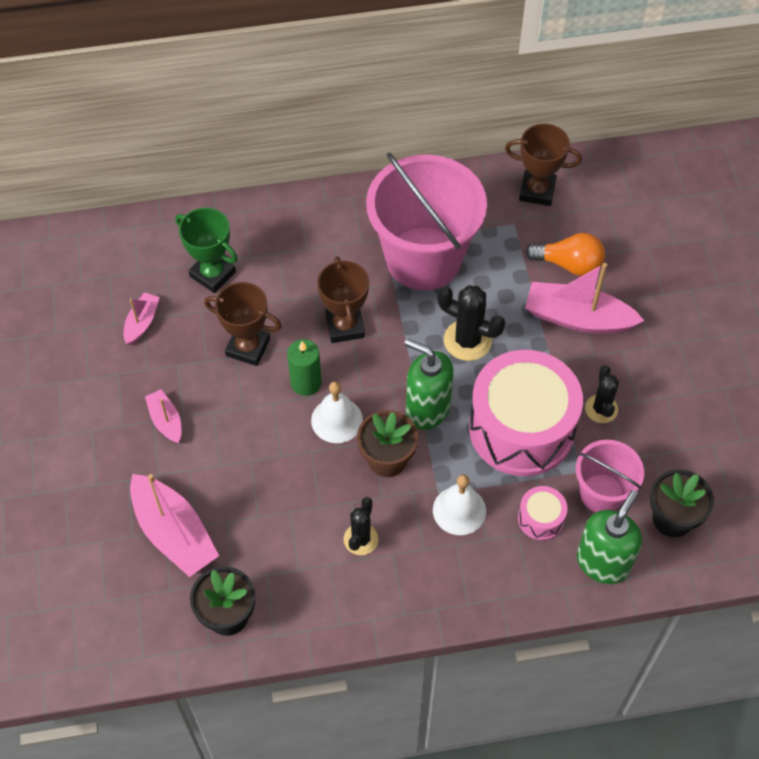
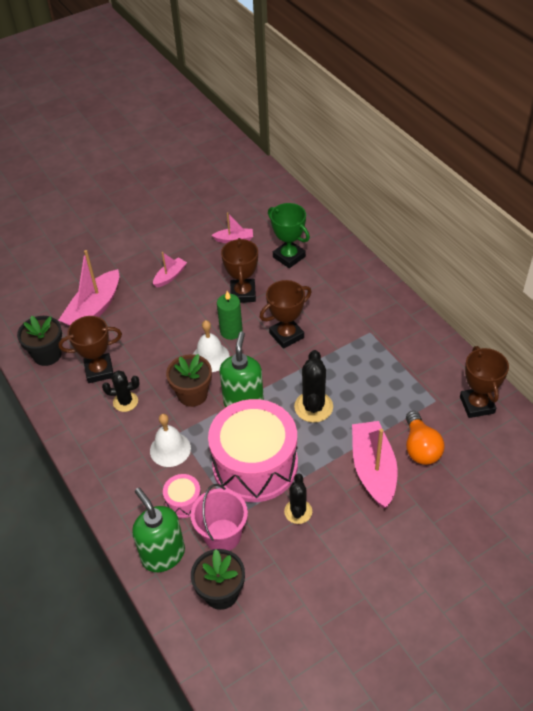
camera: 70 degrees right, 10 degrees down
(212, 274) = (289, 257): green trophy -> green trophy turned 60 degrees counterclockwise
(292, 556) = (99, 371): none -> brown trophy
(423, 258) = (369, 358): pink bucket -> none
(601, 409) = (298, 511): black cactus -> black cactus turned 60 degrees counterclockwise
(603, 562) = (163, 554): green soap dispenser -> green soap dispenser turned 135 degrees counterclockwise

